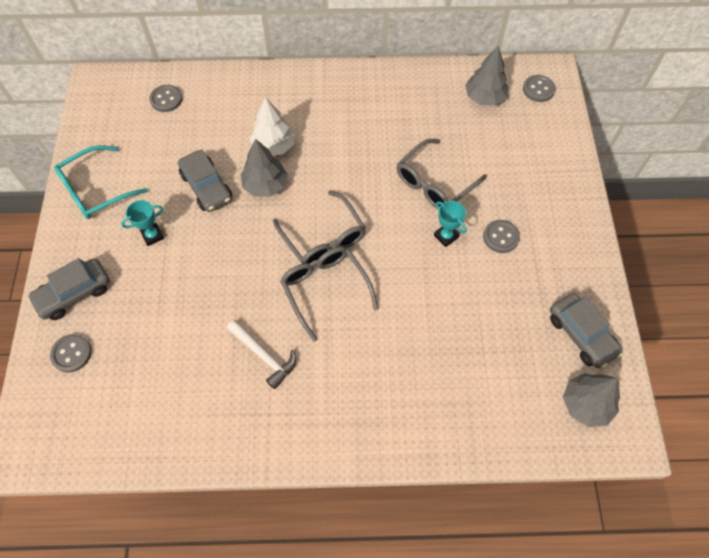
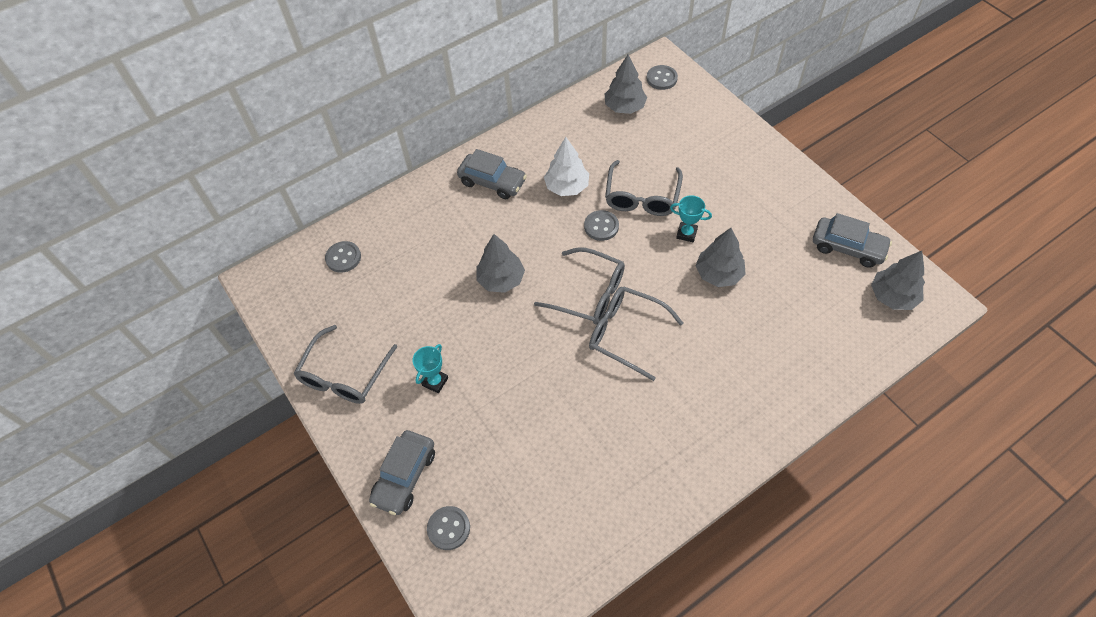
camera: 30 degrees left, 5 degrees down
(96, 190) = (344, 374): turquoise glasses -> grey glasses
(206, 187) = (449, 311): grey car -> grey car (492, 182)
(264, 355) = (621, 419): white hammer -> none
(274, 146) = (480, 242): white tree -> white tree (567, 187)
(444, 287) = (718, 274): none -> grey tree
(501, 237) = (729, 209): grey button -> grey button (601, 226)

